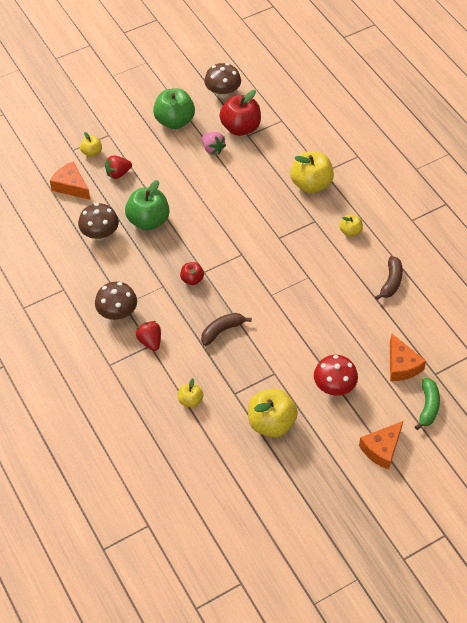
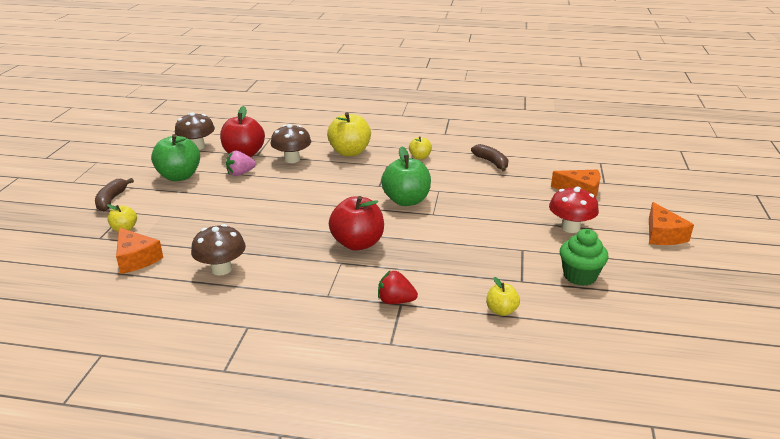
camera: 50 degrees left, 25 degrees down
(71, 186) = (136, 259): orange cheese -> orange cheese turned 120 degrees counterclockwise
(117, 313) = (331, 305): brown mushroom -> brown mushroom (292, 159)
(118, 173) = (175, 226): red strawberry -> none
(148, 220) = (255, 235): green apple -> green apple (406, 201)
(192, 279) = (357, 243): red apple -> red apple, size x1.91
(212, 149) = (240, 173): pink strawberry -> pink strawberry turned 150 degrees clockwise
(222, 330) = (438, 254): brown banana -> brown banana (111, 200)
(271, 423) = (579, 276): yellow apple -> green cupcake
(428, 407) = (635, 198): green banana -> none

